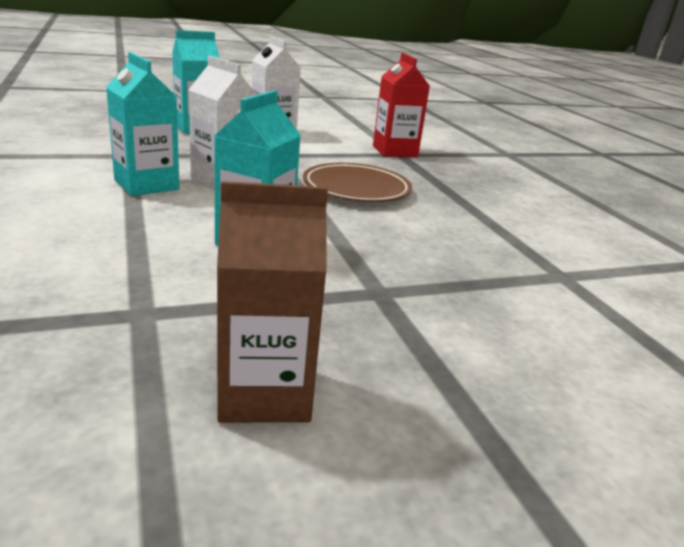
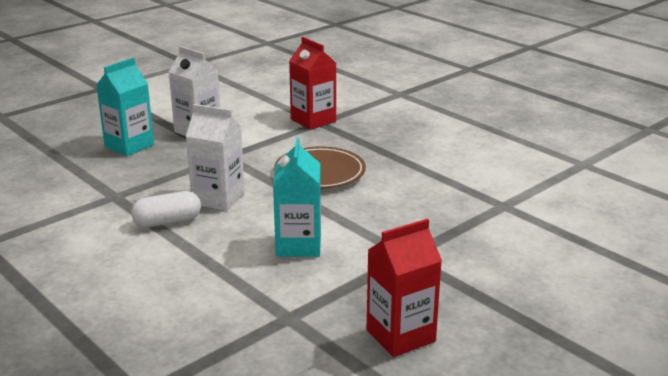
camera: 20 degrees left, 0 degrees up
(146, 185) = (168, 222): turquoise carton -> white capsule
(265, 393) = (400, 336): brown carton -> red carton

